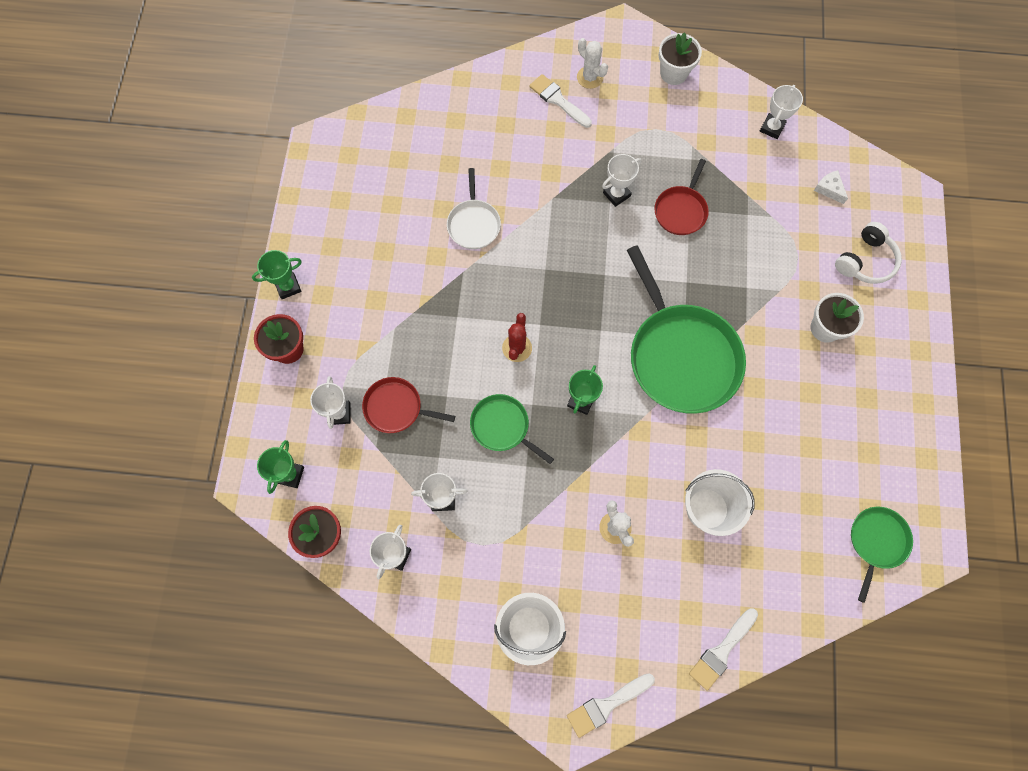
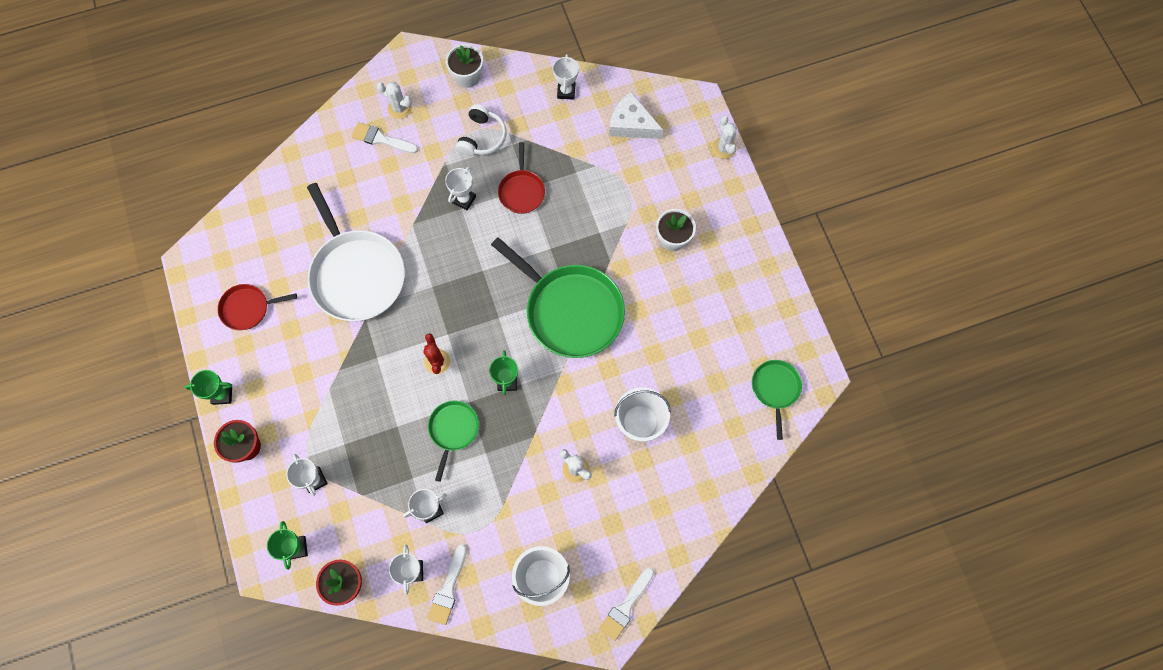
camera: 25 degrees left, 0 degrees up
(288, 287) = (222, 394): green trophy -> green trophy turned 45 degrees clockwise
(396, 408) = (360, 454): red pan -> red pan (248, 308)
(473, 224) = (356, 274): white pan -> white pan, size x1.98
(502, 426) = (453, 430): green pan -> green pan turned 90 degrees clockwise
(721, 651) = (694, 525): white brush -> white brush (448, 589)
(829, 189) = (631, 124): white cheese -> white cheese, size x1.90
(865, 261) = (682, 171): white headphones -> white headphones (482, 137)
(923, 255) = (724, 148): none -> white cactus

